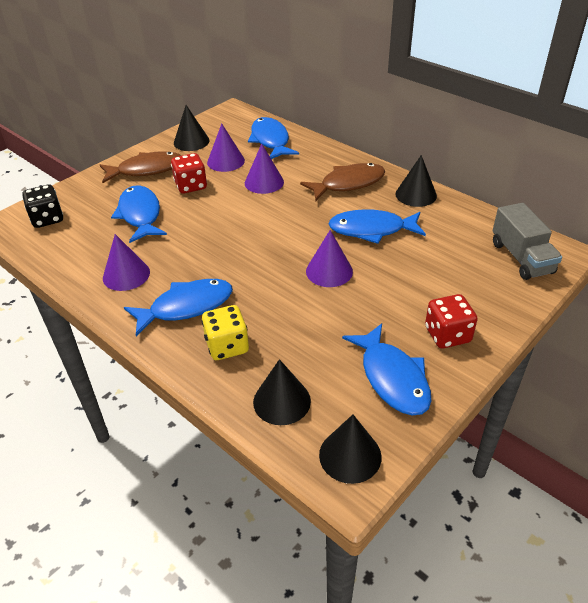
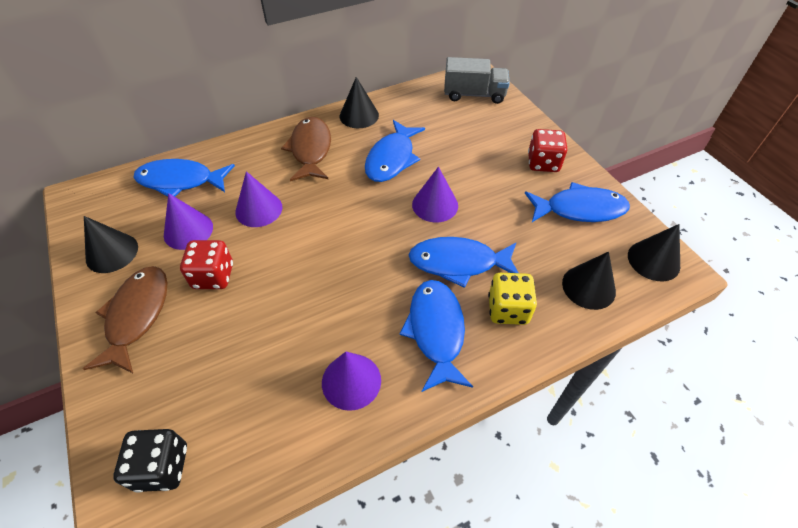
camera: 70 degrees left, 10 degrees up
(140, 215) = (237, 343): blue fish -> blue fish (458, 263)

